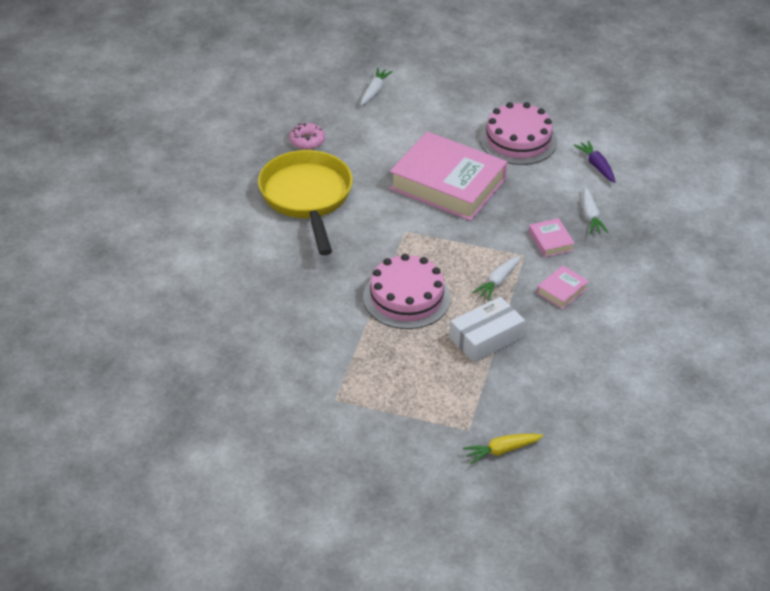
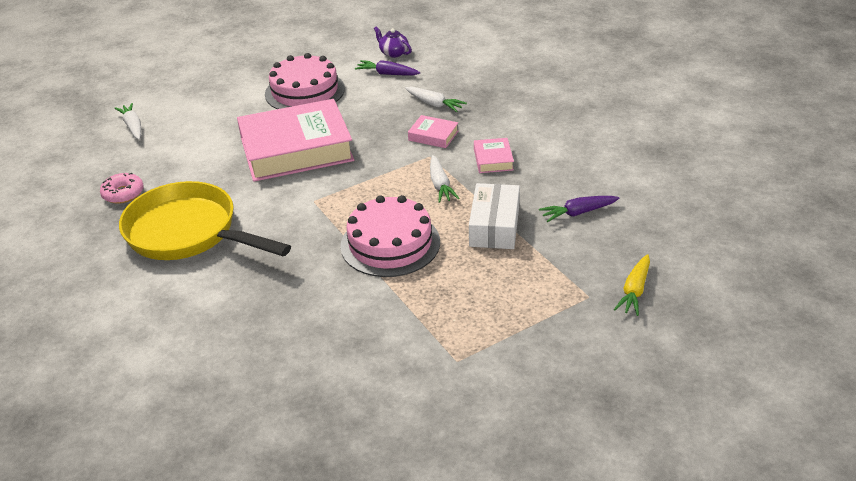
camera: 45 degrees left, 5 degrees down
(554, 373) = (577, 213): none -> purple carrot
(628, 150) = (393, 53): none -> purple teapot

